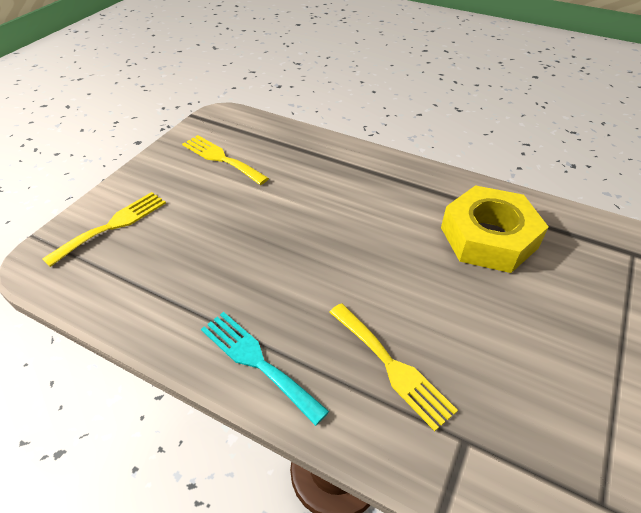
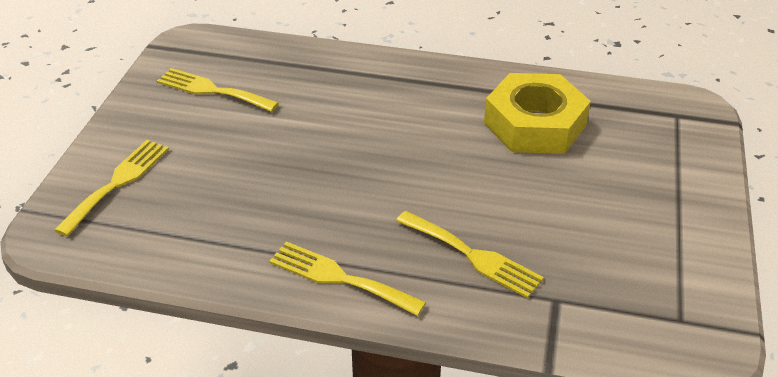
camera: 15 degrees left, 5 degrees down
(257, 361) = (339, 278): turquoise fork -> yellow fork

